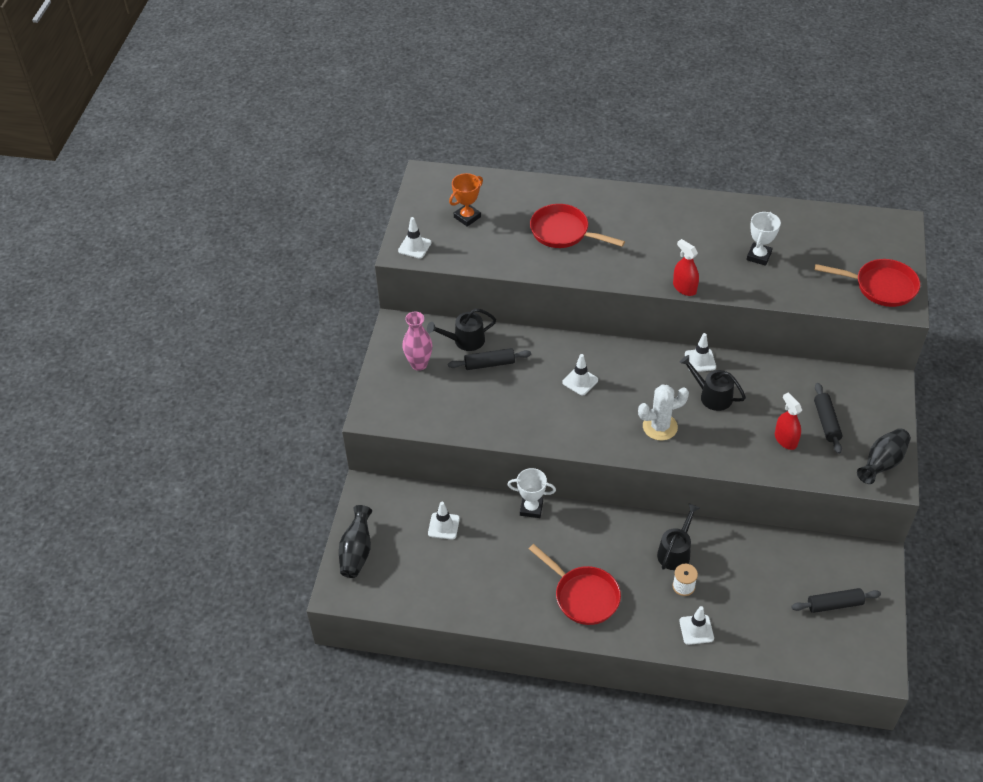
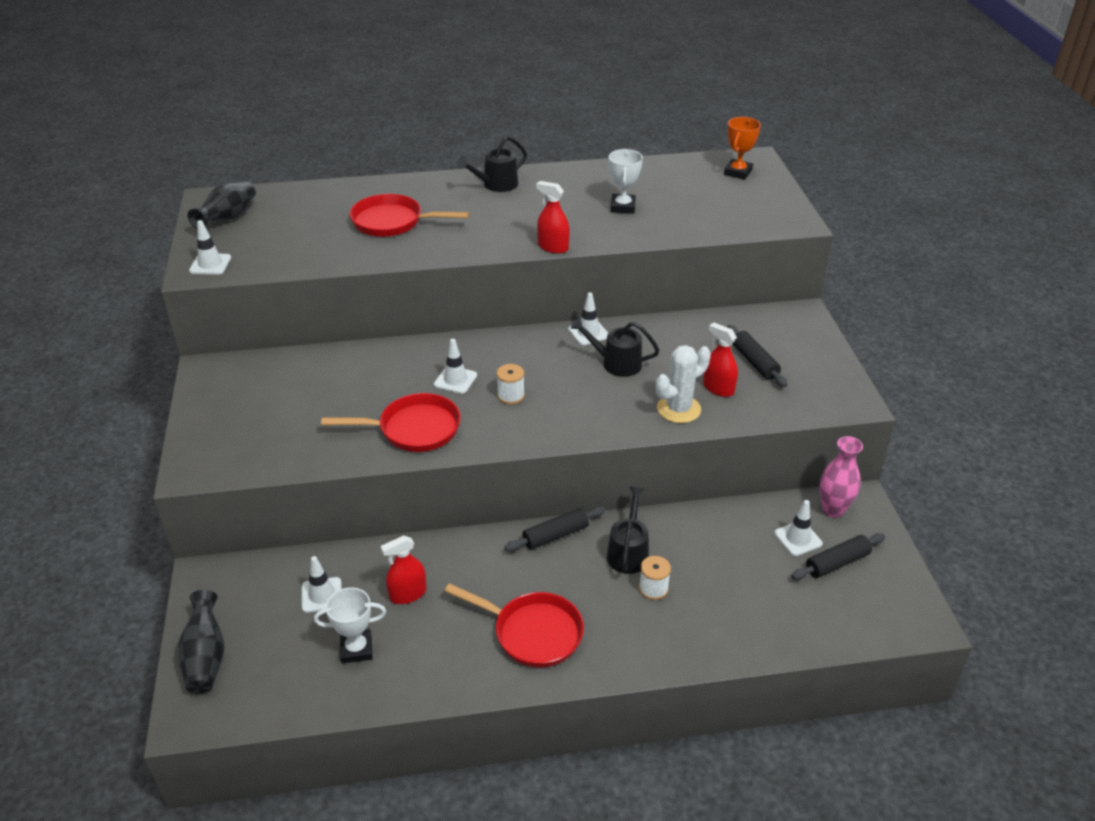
camera: 20 degrees left, 10 degrees down
(419, 364) = (245, 402): pink vase -> pink vase (833, 509)
(465, 340) = (299, 367): black watering can -> black watering can (496, 185)
(467, 217) = (270, 227): orange trophy -> orange trophy (738, 172)
(489, 364) = (337, 384): black rolling pin -> black rolling pin (555, 535)
(504, 542) = (408, 594): none -> red spray bottle
(531, 508) = (432, 546): white trophy -> white trophy (356, 649)
(618, 406) = (511, 396): none -> white spool
(660, 427) = (568, 406): white cactus -> white cactus (678, 409)
(696, 629) = (689, 635): white traffic cone -> white traffic cone (798, 538)
(881, 287) = (764, 210): red pan -> red pan (414, 429)
(882, 463) = (834, 388): black vase -> black vase (228, 218)

